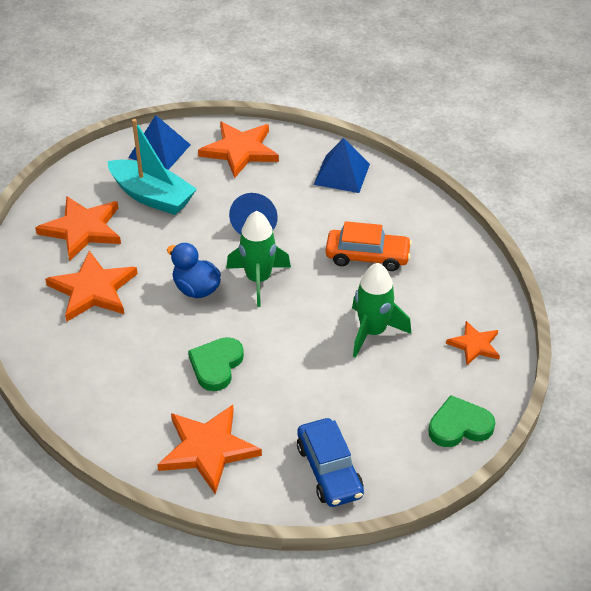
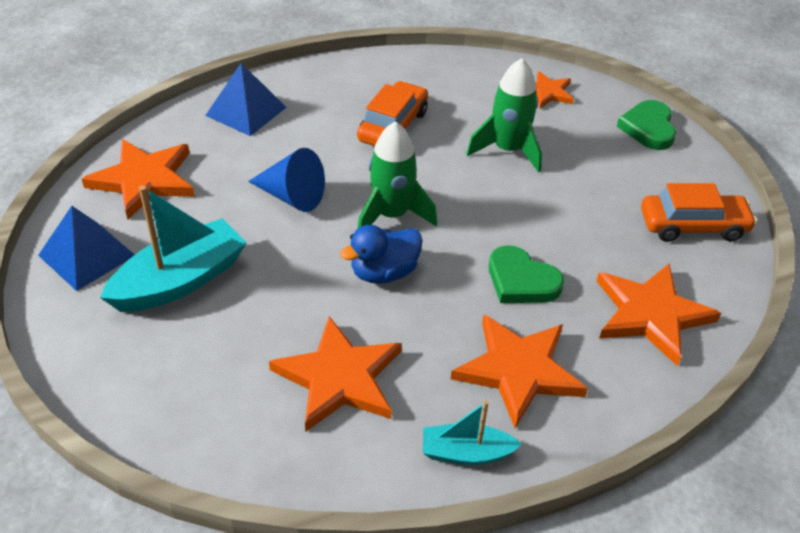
camera: 75 degrees left, 0 degrees up
(48, 363) = (466, 453): none -> turquoise boat
(82, 229) = (205, 369): orange star -> orange star (518, 370)
(329, 470) = (693, 226): blue car -> orange car

